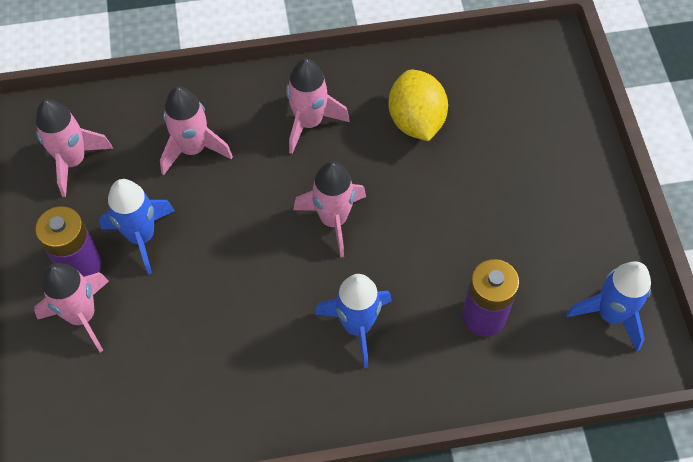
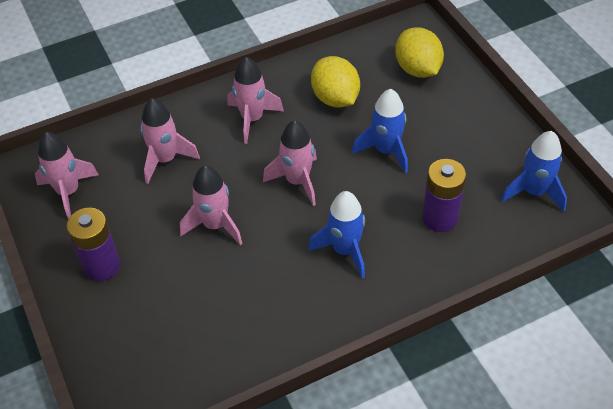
camera: 15 degrees left, 10 degrees down
(82, 316) = (117, 302): pink rocket -> pink rocket (215, 225)
(141, 236) = (146, 232): blue rocket -> blue rocket (386, 151)
(529, 107) = (417, 69): none -> yellow lemon

